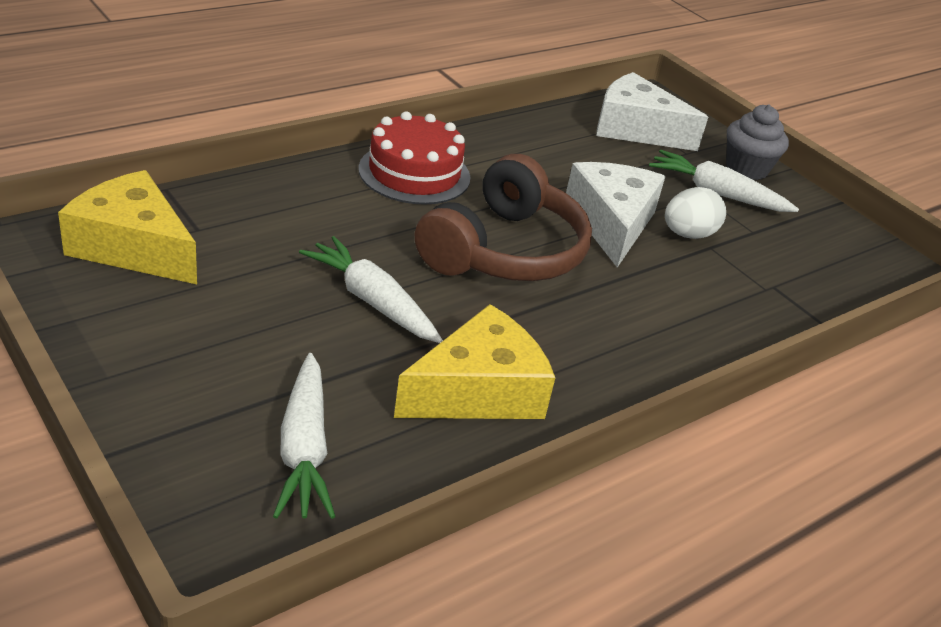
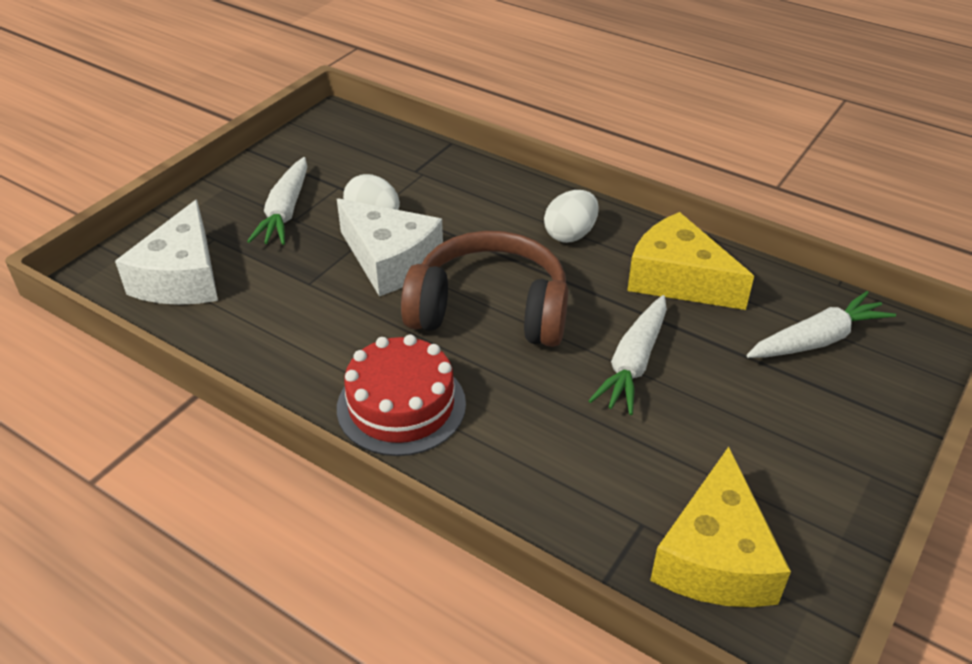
camera: 105 degrees left, 5 degrees up
(604, 346) = (570, 234): none -> white egg
(611, 223) = (390, 260): white cheese -> white cheese turned 120 degrees counterclockwise
(746, 168) = (221, 201): grey cupcake -> none

